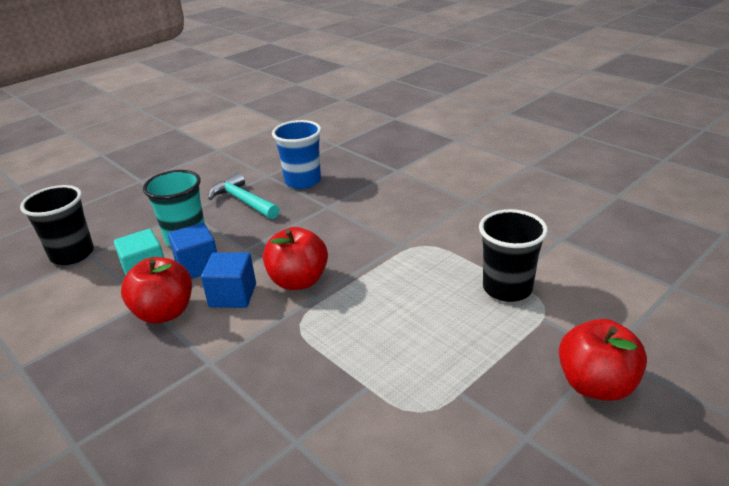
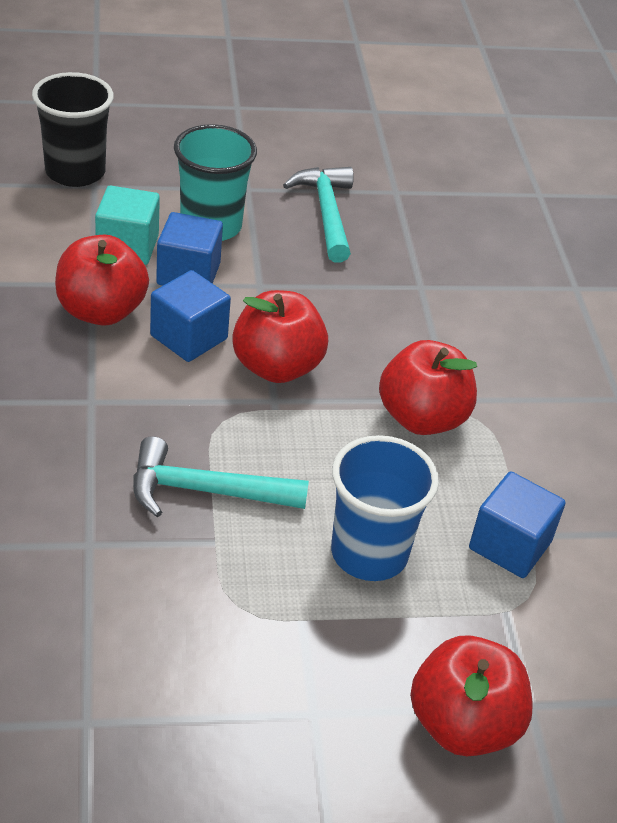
camera: 30 degrees right, 10 degrees up
(303, 181) = (430, 228): blue cup -> blue cup (369, 553)
(331, 364) = (206, 491): none -> turquoise hammer
(398, 260) = (422, 418): none -> red apple
(507, 288) = (510, 545): black cup -> blue cube

